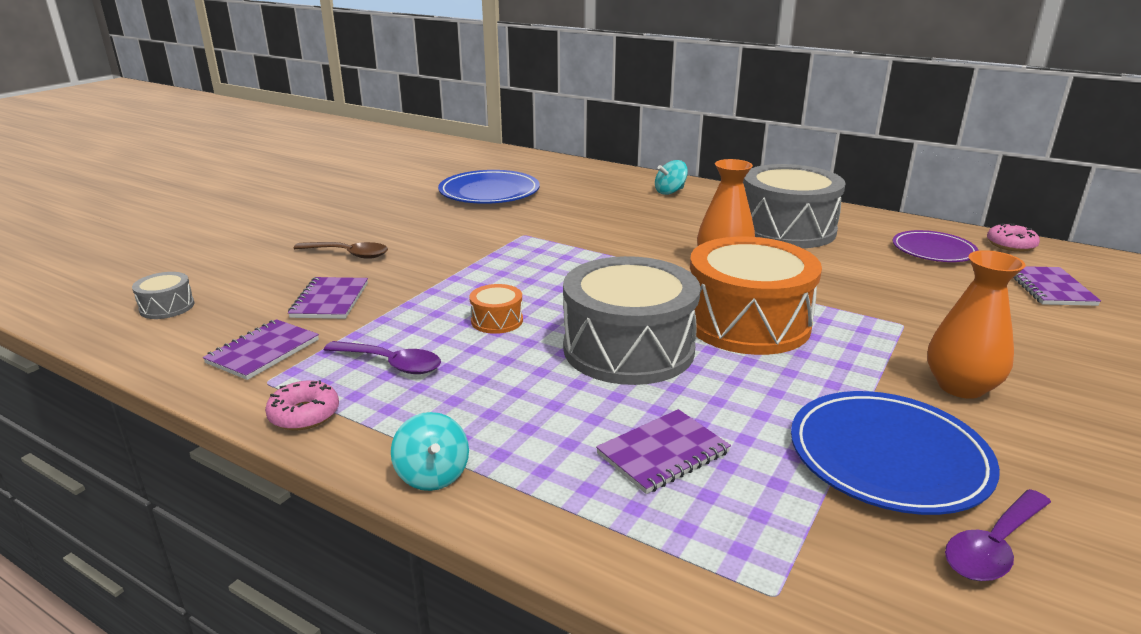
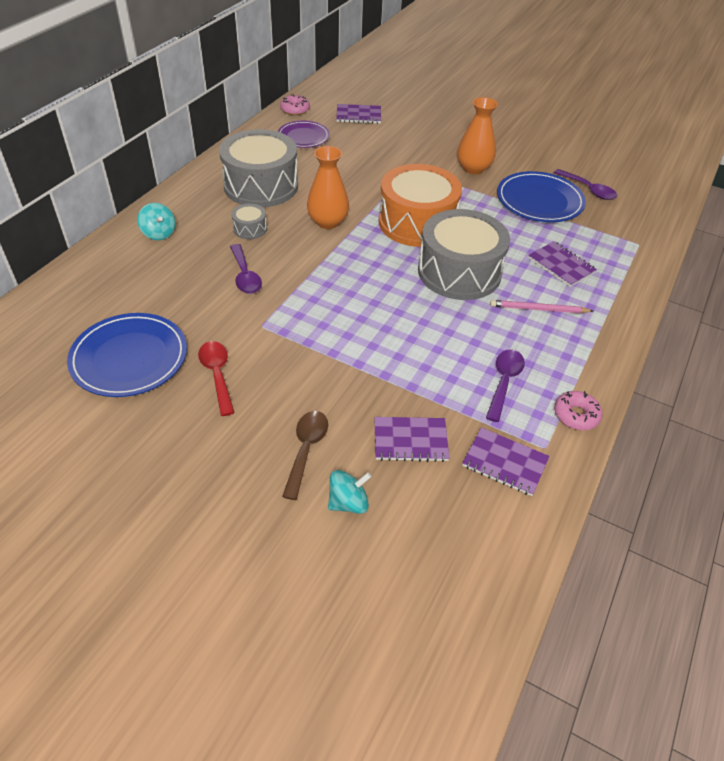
camera: 95 degrees left, 20 degrees up
(167, 307) = (440, 571): grey drum -> grey drum (250, 229)
(432, 475) = (609, 346): turquoise spinning top -> turquoise spinning top (348, 503)
(459, 220) = (217, 375): none -> red spoon
(497, 320) = (431, 333): orange drum -> none
(538, 411) = (538, 309): none -> pink pencil
(605, 226) = (245, 276): none -> purple spoon

